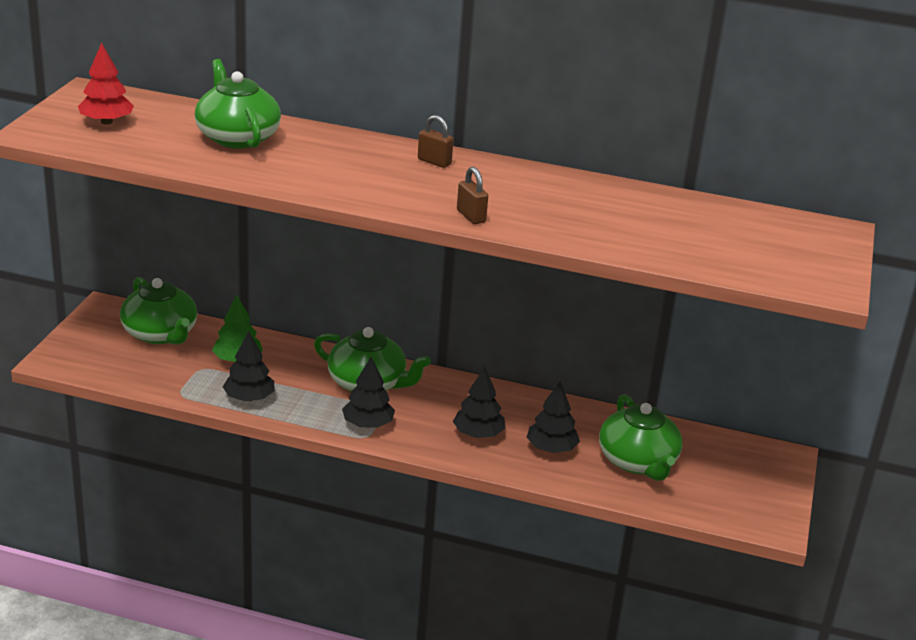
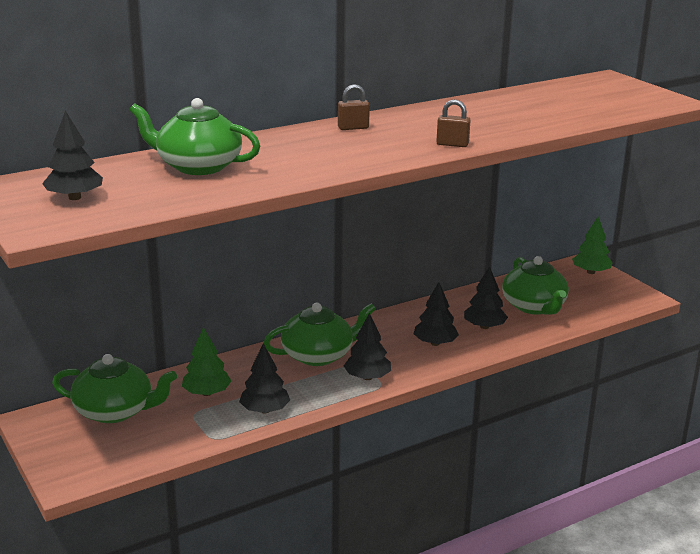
camera: 45 degrees left, 5 degrees down
(106, 122) = (75, 197): red tree -> black tree
(638, 461) = (534, 306): green teapot -> green teapot turned 45 degrees clockwise
(773, 468) = (591, 272): none -> green tree

